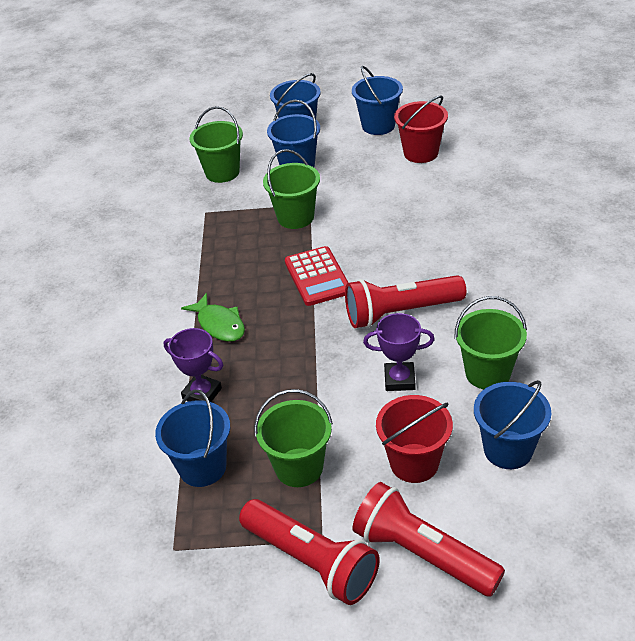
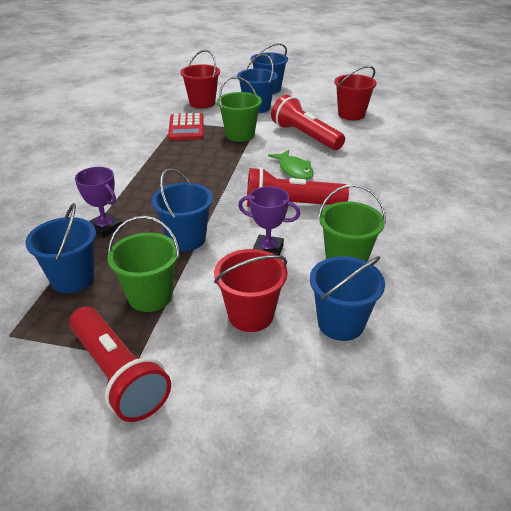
camera: 10 degrees right, 5 degrees down
(219, 324) = (146, 187): green fish -> green fish (294, 170)
(222, 172) = (202, 103): green bucket -> red bucket
(317, 277) = (237, 172): red calculator -> red calculator (186, 128)
(378, 126) = (326, 95): blue bucket -> blue bucket (186, 239)
(423, 554) = (223, 393): red flashlight -> red flashlight (305, 136)

